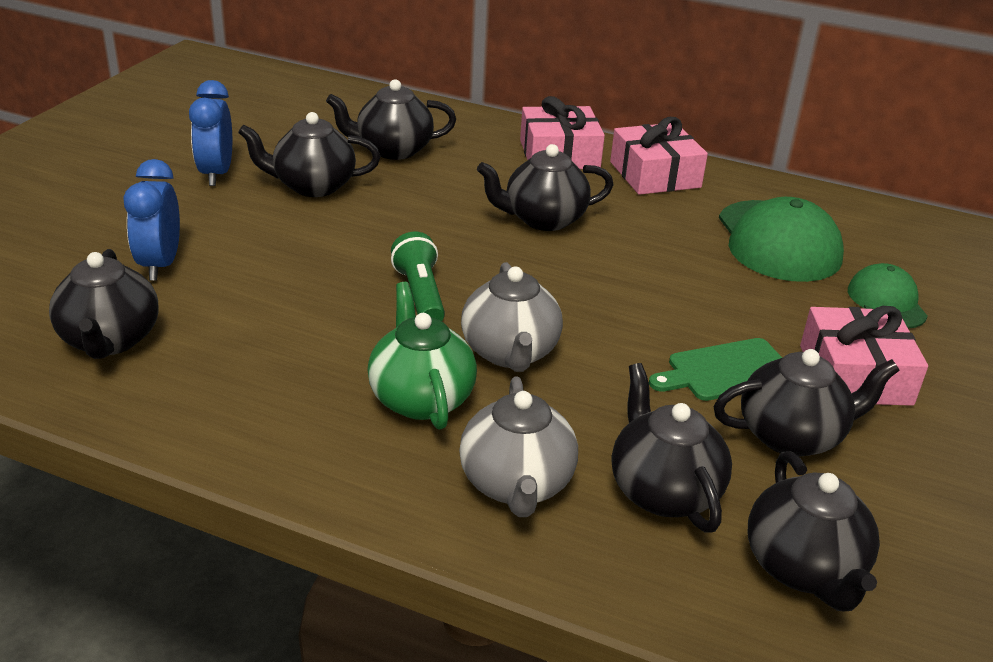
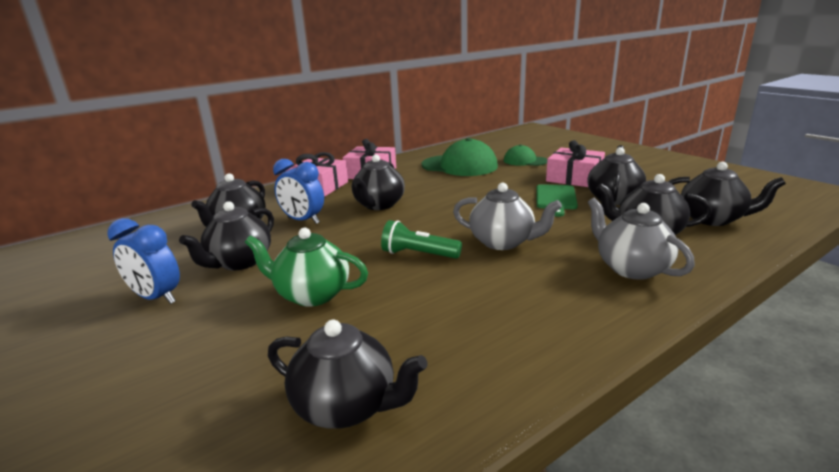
camera: 55 degrees left, 10 degrees down
(160, 265) = (256, 353): blue clock -> blue clock (303, 220)
(421, 398) = (531, 278): green teapot -> green teapot (312, 294)
(516, 485) = (631, 268): grey teapot -> grey teapot turned 150 degrees counterclockwise

